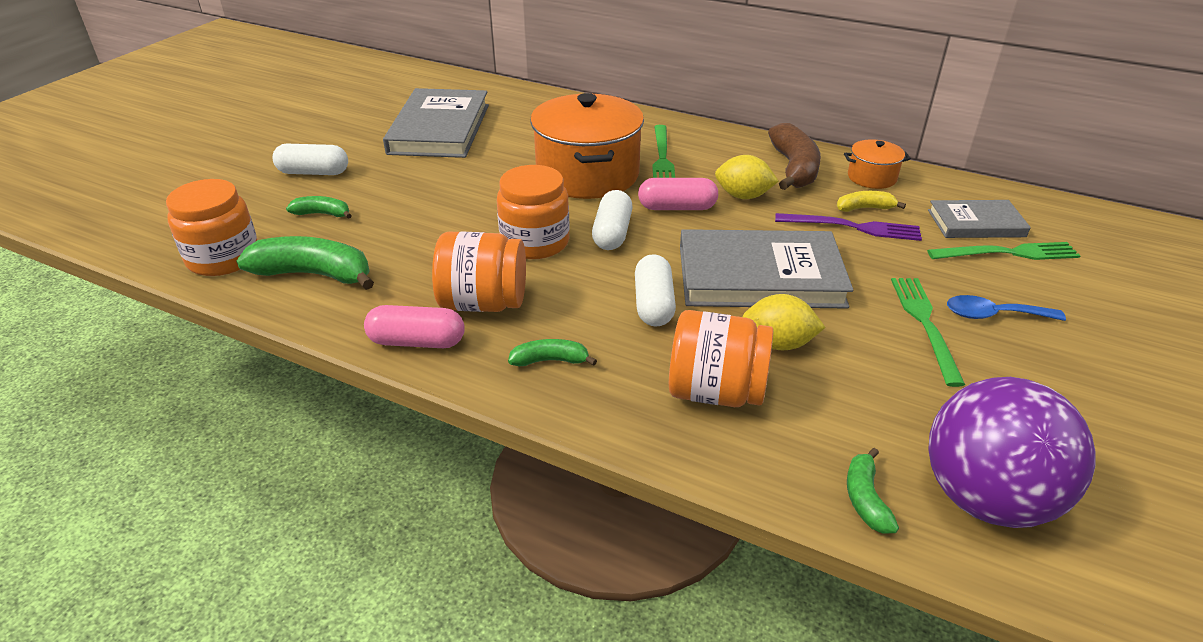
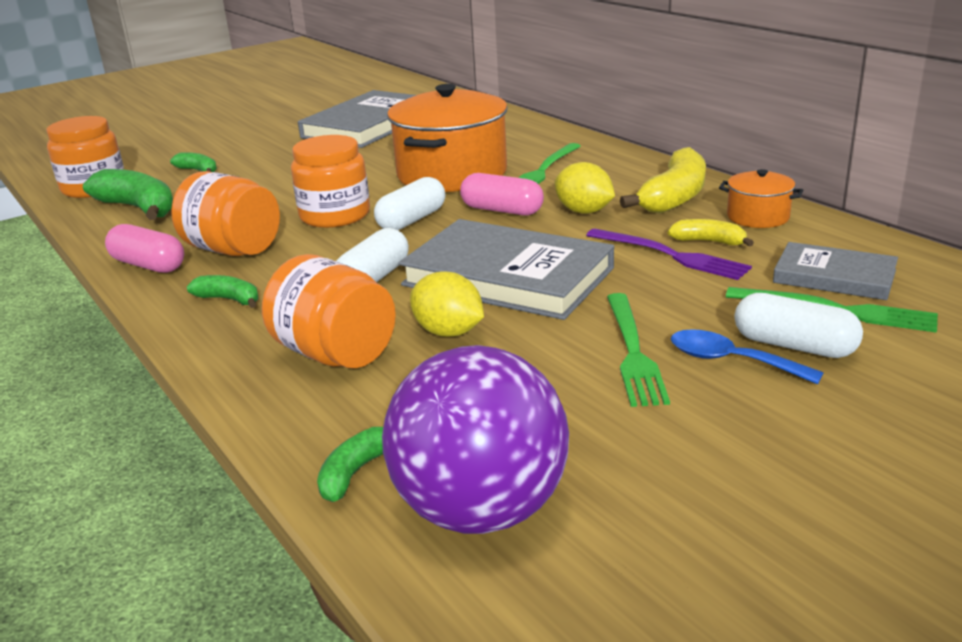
camera: 30 degrees right, 10 degrees down
(313, 172) = (229, 143): white capsule -> white capsule (794, 346)
(794, 168) = (674, 197): brown banana -> yellow banana
(925, 325) = (633, 351): green fork -> green fork turned 150 degrees clockwise

